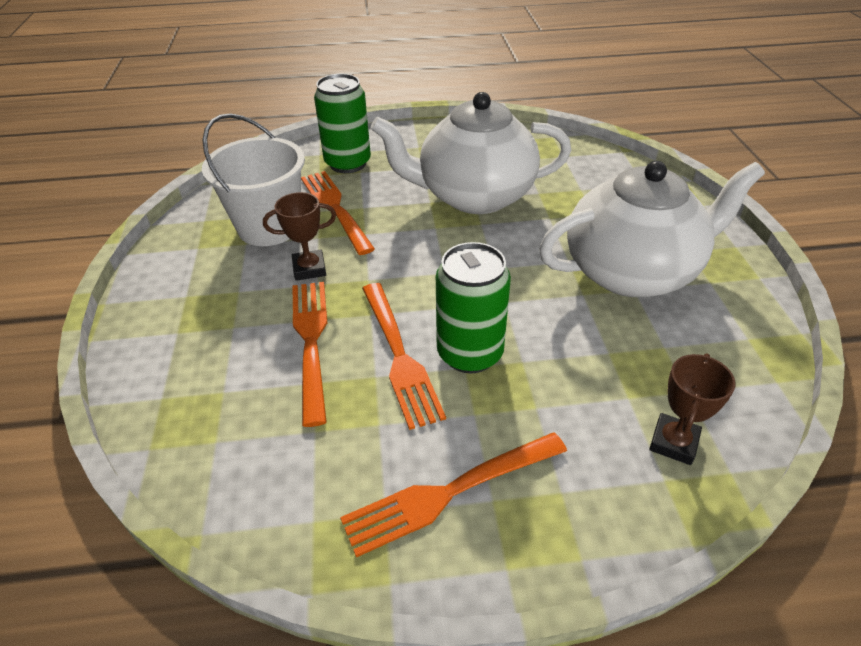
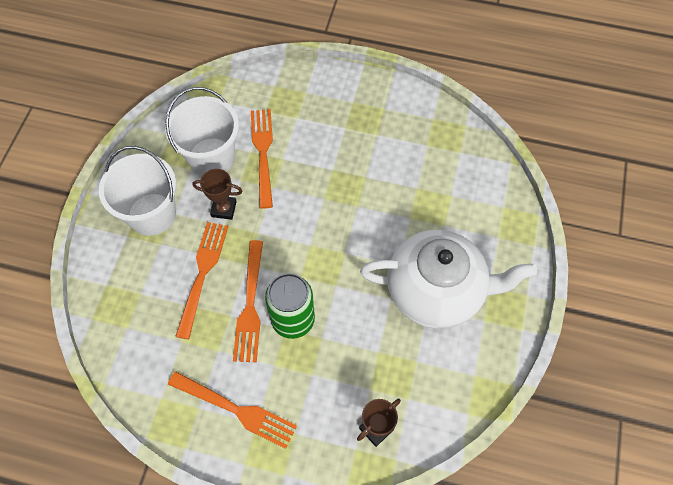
camera: 20 degrees right, 20 degrees up
(207, 300) = (152, 214): none -> white bucket
(348, 163) = (291, 104): green can -> none
(449, 492) = (236, 410): orange fork -> orange fork turned 150 degrees counterclockwise
(474, 196) = (367, 175): white teapot -> none

